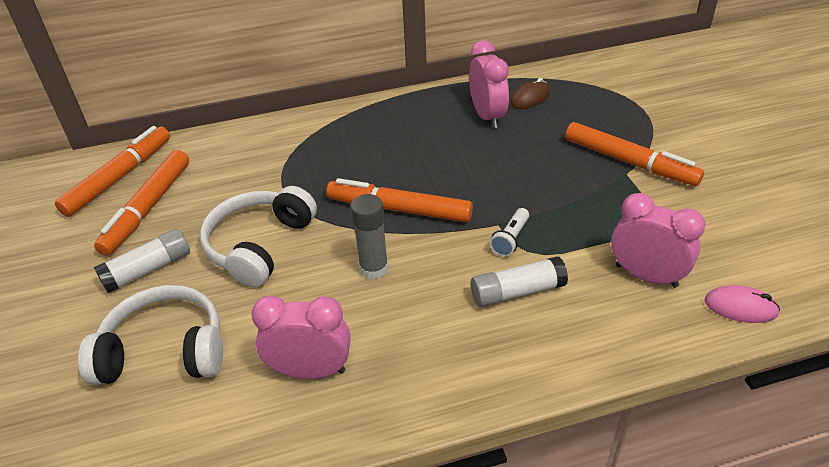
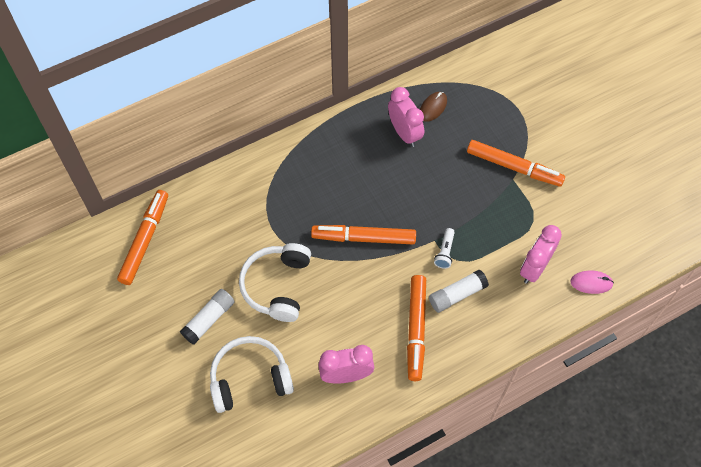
camera: 15 degrees left, 20 degrees up
(148, 208) = (182, 266): orange marker -> orange marker (416, 329)
(374, 269) = (361, 292): grey glue stick -> none
(646, 276) = (534, 268): pink clock -> pink clock turned 75 degrees counterclockwise

